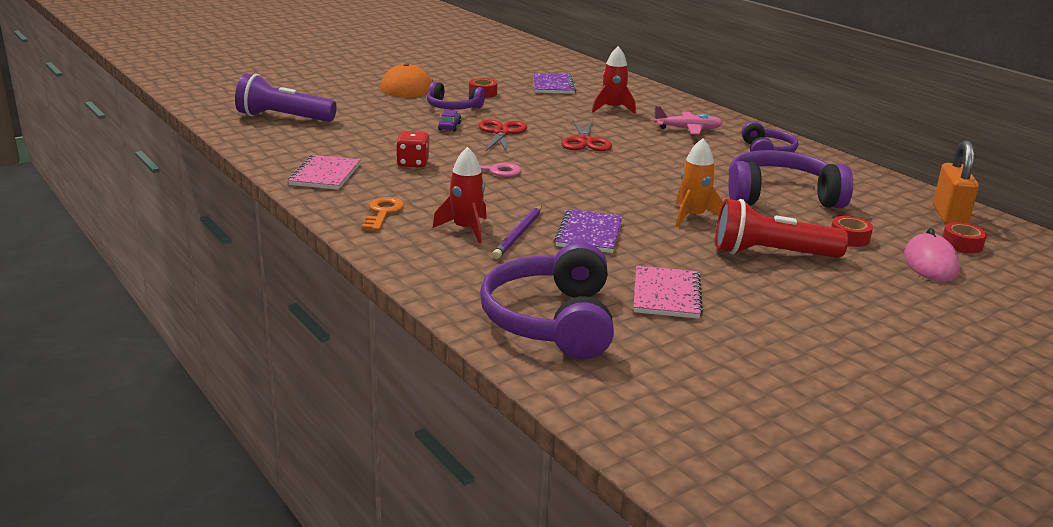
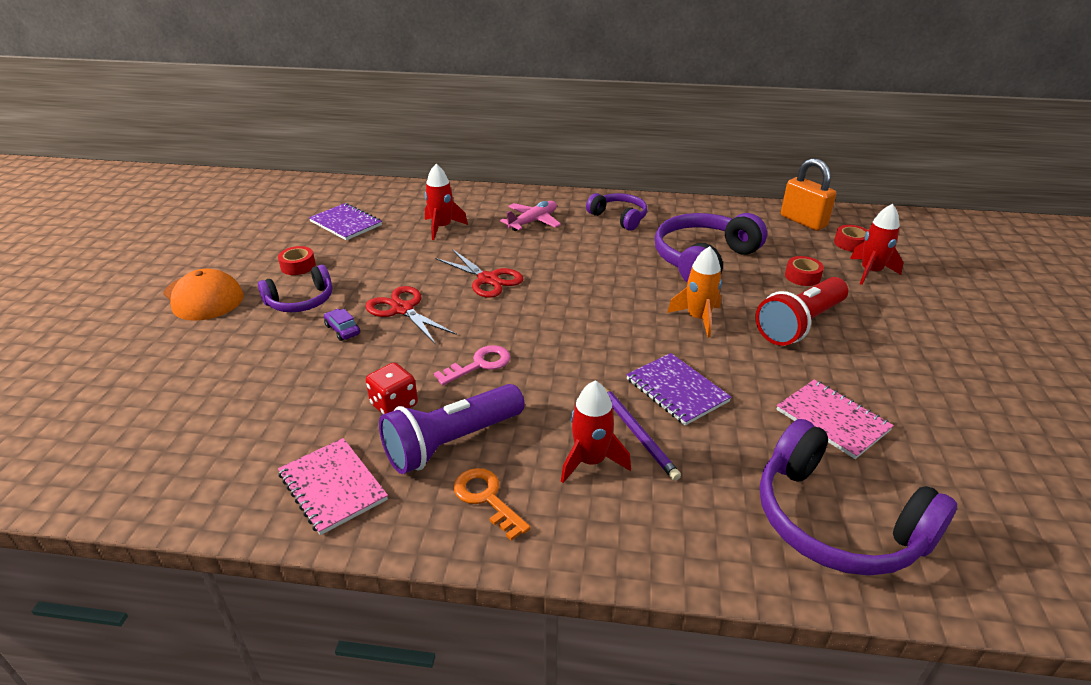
camera: 45 degrees left, 10 degrees up
(283, 118) = (128, 429): purple flashlight -> purple flashlight (452, 442)
(930, 263) = (870, 272): pink mouse -> red rocket

